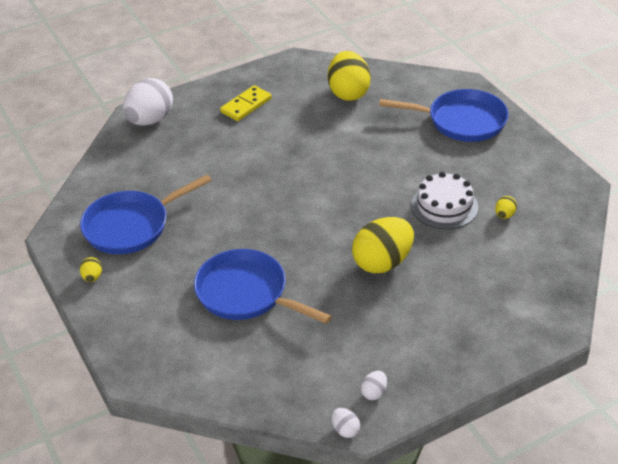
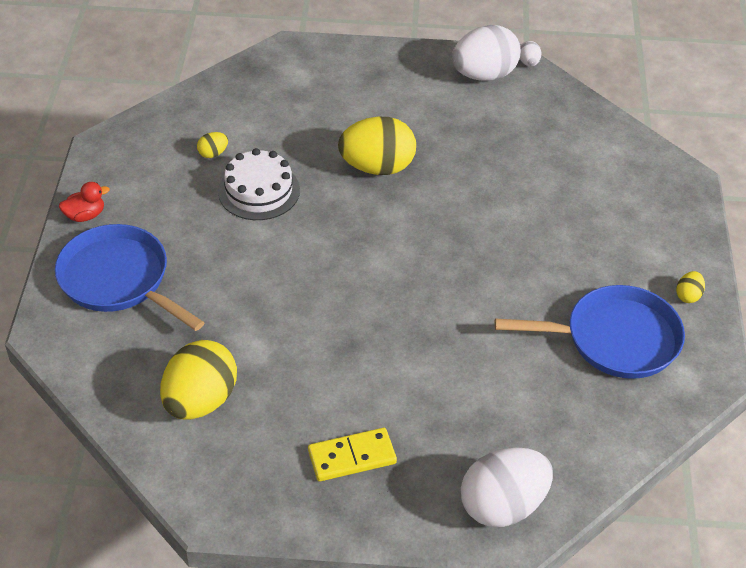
camera: 150 degrees left, 5 degrees up
(246, 293) = (533, 201): blue pan -> none
(374, 392) = (484, 75): white egg -> white egg, size x2.35
(528, 141) = (85, 215): none -> red duck

